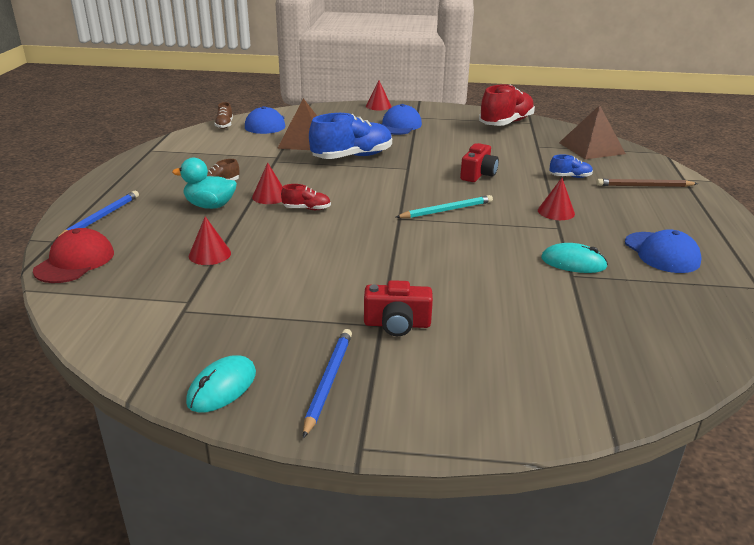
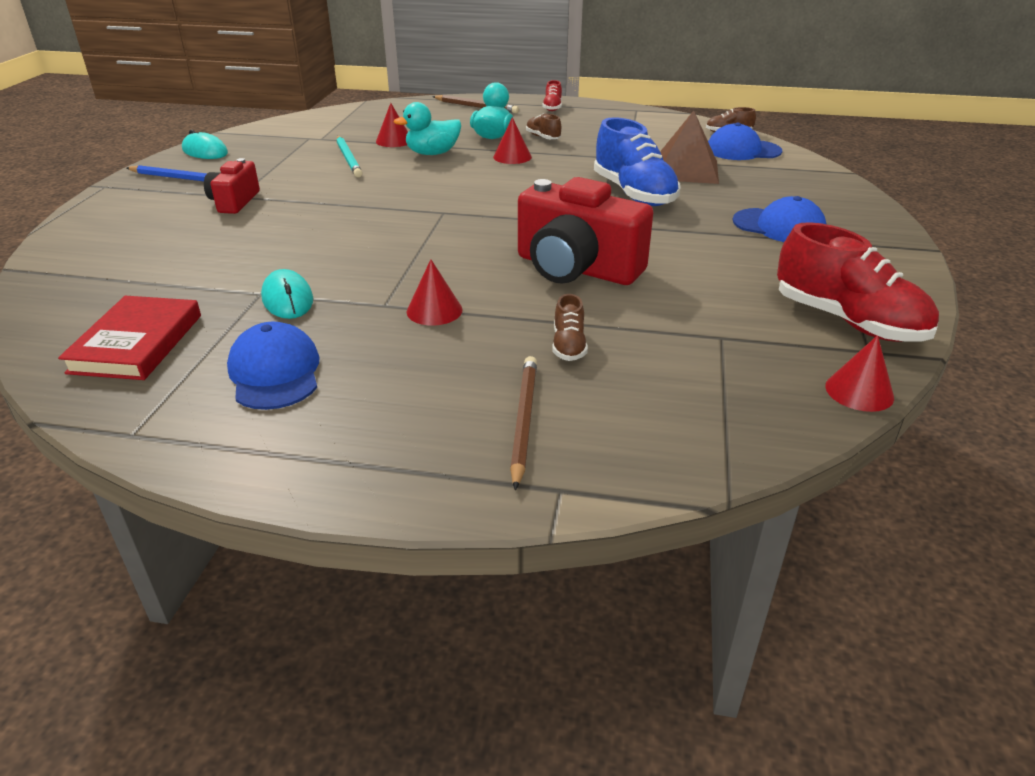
camera: 95 degrees right, 5 degrees up
(75, 261) = (400, 107): red cap -> none
(100, 217) = (476, 107): blue pencil -> brown pencil
(255, 231) = (432, 153): none -> turquoise duck
(307, 209) = (478, 171): red shoe -> red shoe (552, 108)
(378, 106) = (875, 216): red cone -> red cone (859, 391)
(446, 210) = (458, 238): turquoise pencil -> turquoise pencil (348, 158)
(478, 174) = (576, 268): red camera -> red camera, size x1.83
(570, 177) = (568, 346): blue shoe -> brown shoe
(573, 262) = (287, 299): turquoise mouse -> turquoise mouse turned 45 degrees counterclockwise
(591, 148) = (729, 400): brown pyramid -> none
(661, 253) = (275, 372): blue cap -> blue cap turned 90 degrees clockwise
(674, 312) = (137, 343): none -> red book

